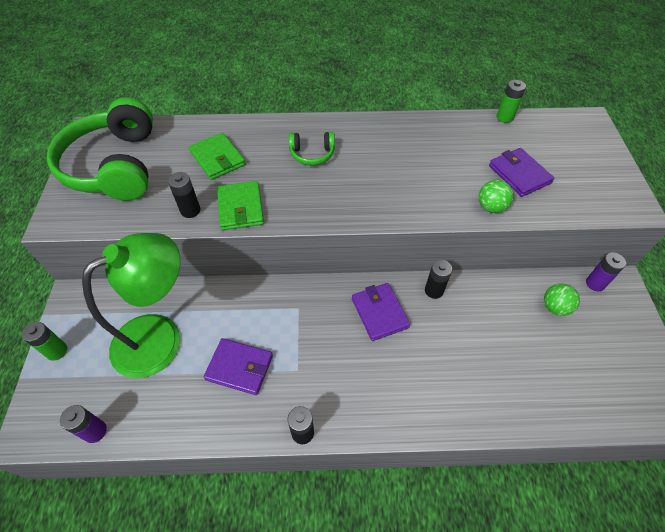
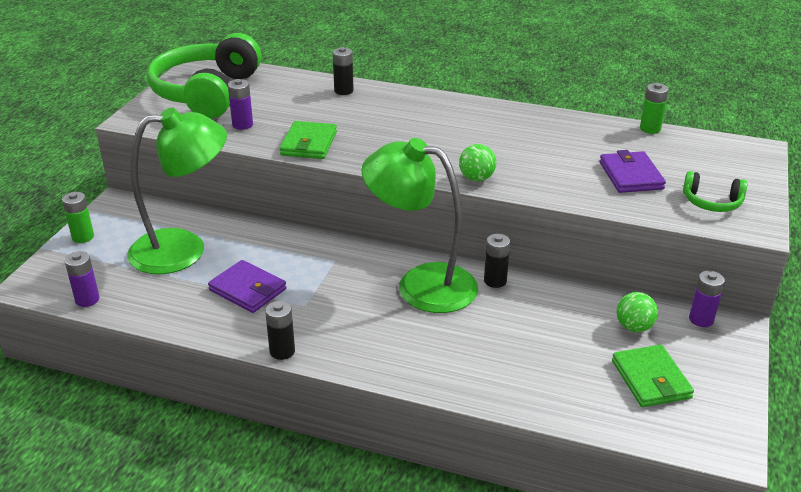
camera: 20 degrees right, 20 degrees down
(168, 199) = (242, 125): none -> purple battery
(190, 210) = (259, 136): black battery -> black battery (343, 91)
(217, 159) = (308, 105): green wallet -> green wallet (650, 379)
(312, 154) = (408, 119): green headphones -> green headphones (711, 202)
(380, 313) = (421, 284): purple wallet -> green lamp
(491, 207) = (577, 194): green ball -> green ball (476, 178)

